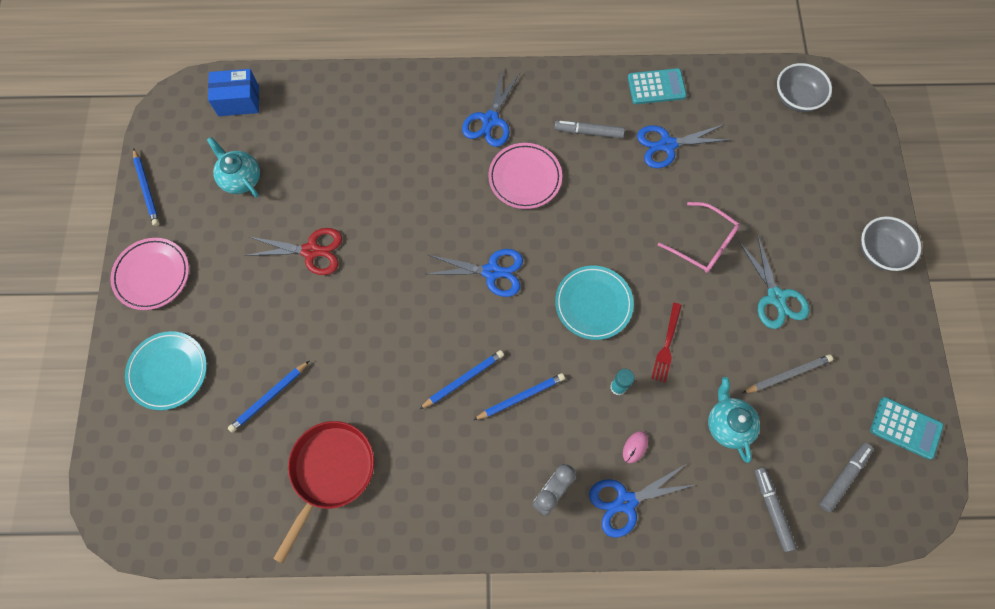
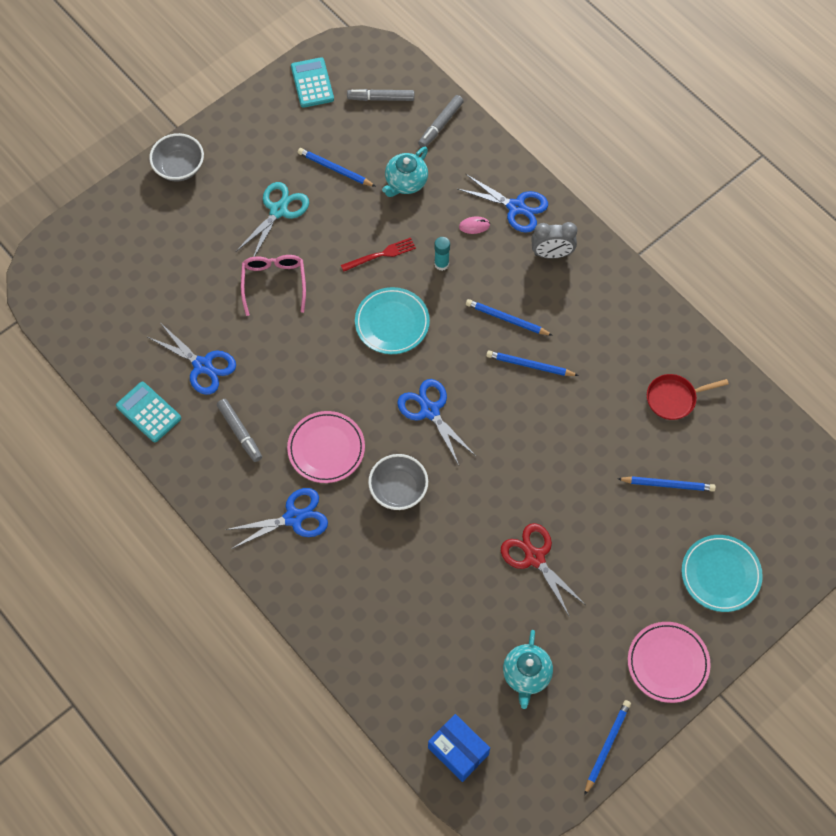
camera: 130 degrees left, 5 degrees down
(330, 472) = (674, 398): red pan -> red pan, size x0.64
(787, 374) = (335, 169): grey pencil -> blue pencil
(796, 98) = (74, 301): grey bowl -> grey bowl (398, 489)

